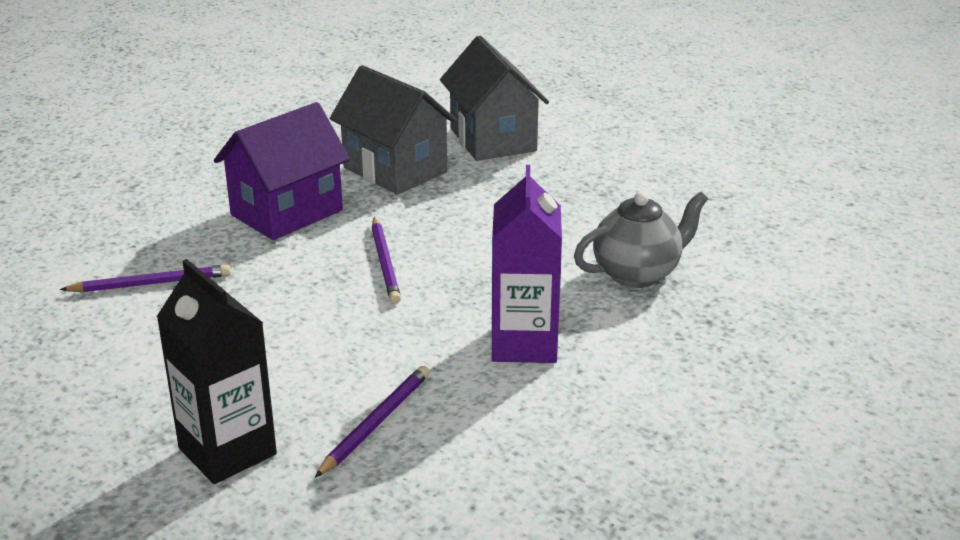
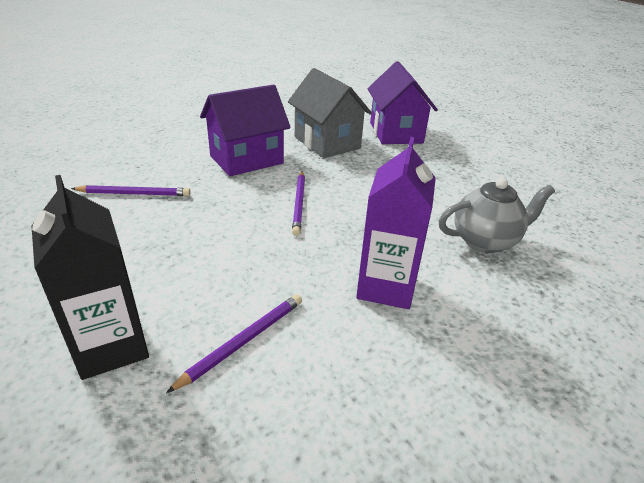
camera: 10 degrees right, 5 degrees up
(493, 140) = (395, 133): grey house -> purple house

